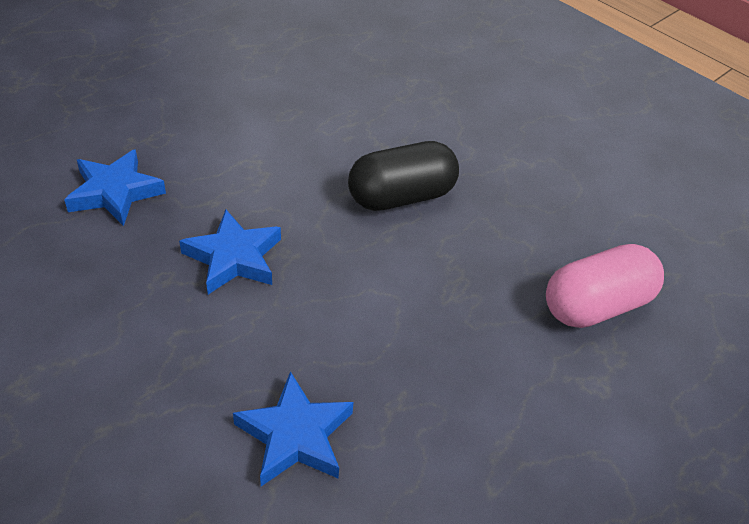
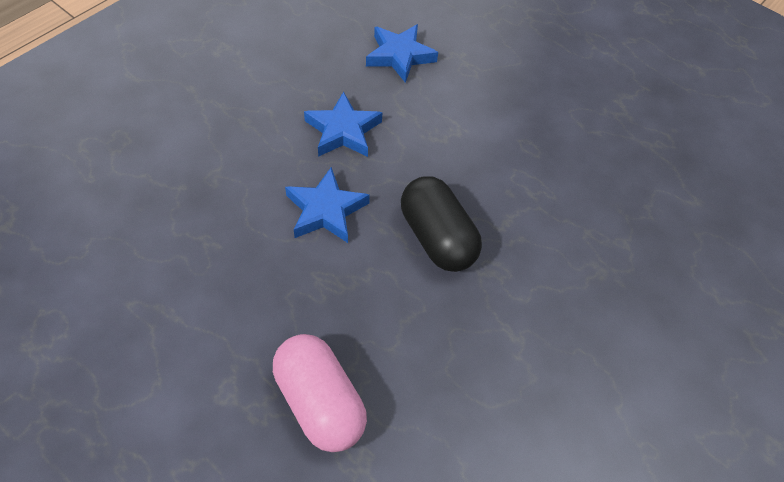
camera: 85 degrees right, 10 degrees up
(295, 435) = (182, 183): blue star -> blue star (326, 210)

